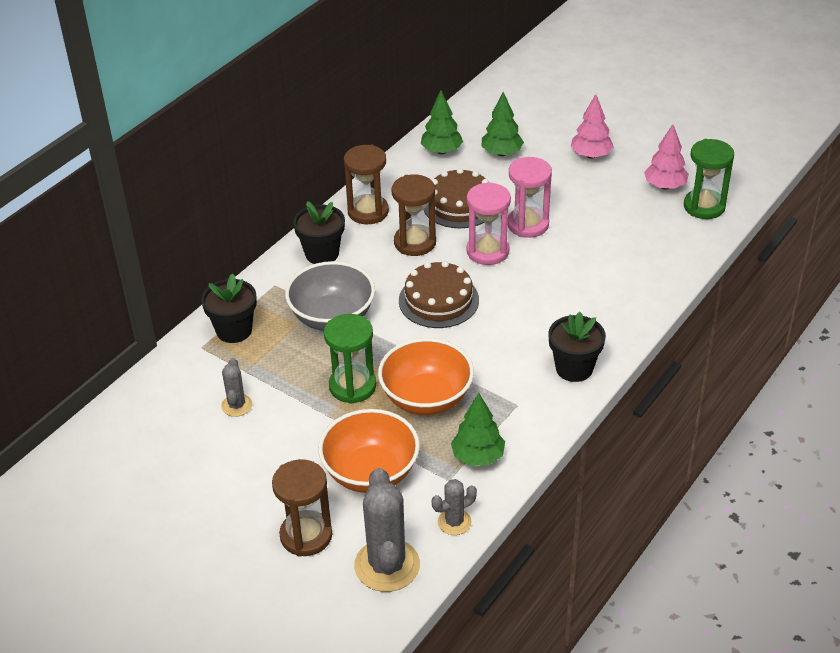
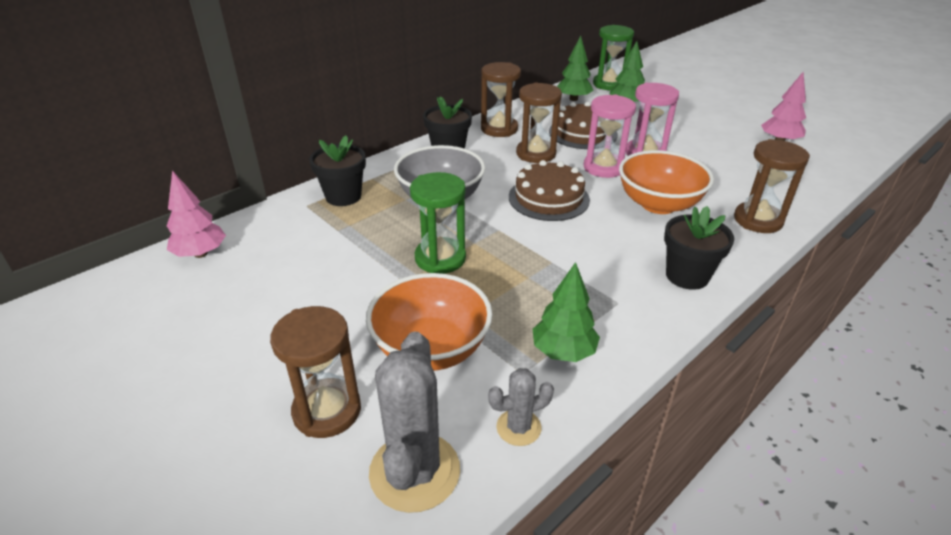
camera: 10 degrees right, 5 degrees down
(237, 405) = (314, 258): grey cactus -> none
(426, 398) = (516, 281): orange bowl -> orange bowl (658, 204)
(591, 155) = (707, 114): pink tree -> pink tree (201, 254)
(638, 296) = (758, 220): none -> brown hourglass
(704, 206) = (820, 159): green hourglass -> green hourglass (609, 84)

